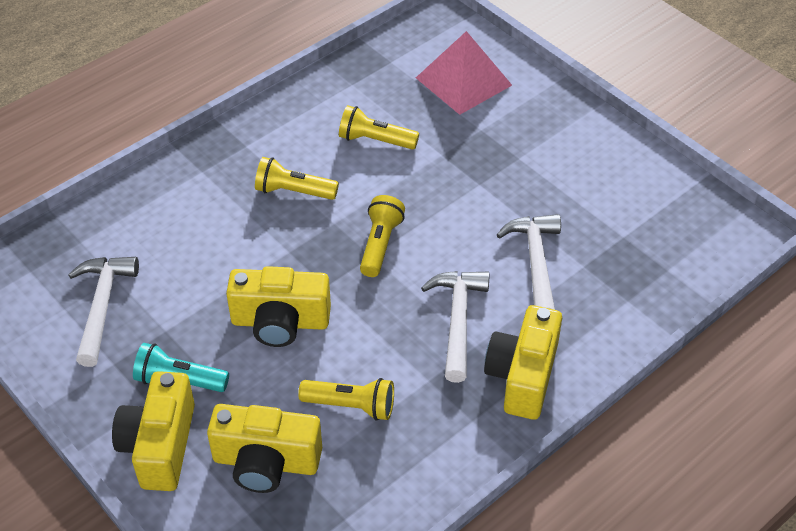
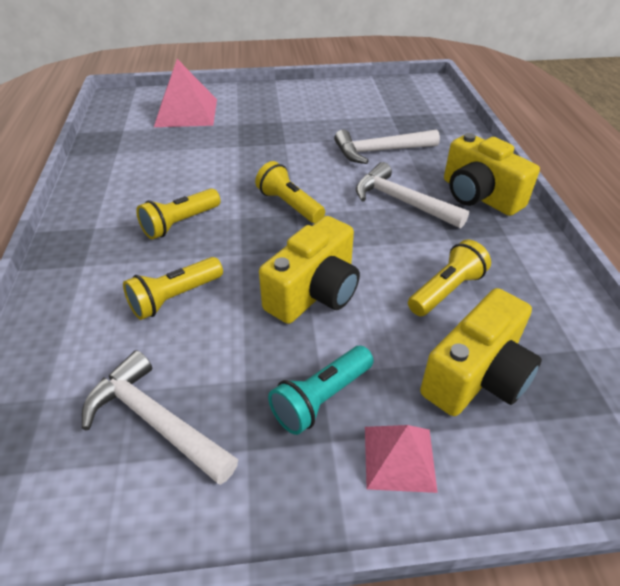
camera: 55 degrees left, 5 degrees down
(160, 445) = (399, 458): yellow camera -> pink pyramid
(375, 140) = (185, 165): yellow flashlight -> yellow flashlight (175, 298)
(535, 263) = (380, 151): white hammer -> white hammer turned 45 degrees counterclockwise

